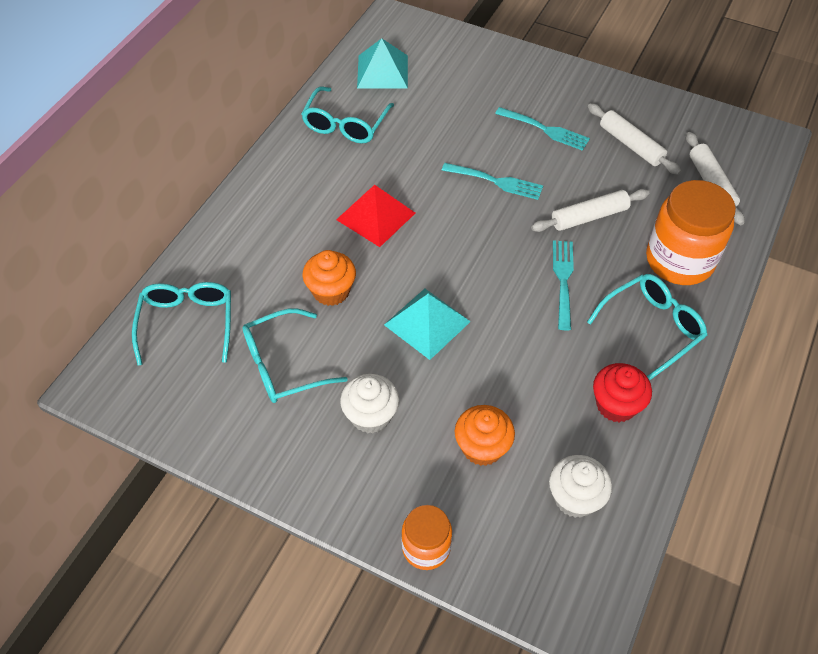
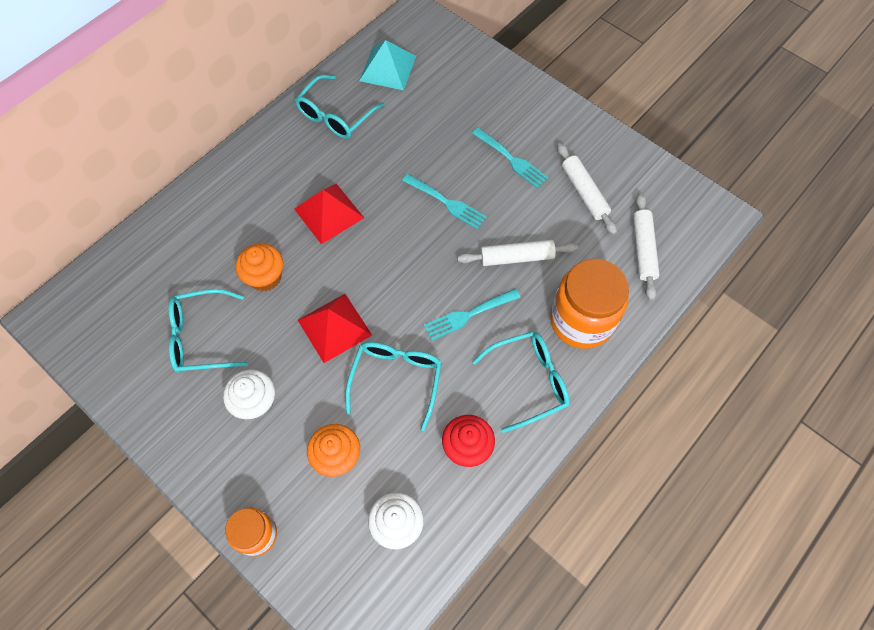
camera: 15 degrees right, 10 degrees up
(187, 323) = (138, 278): turquoise glasses -> turquoise glasses (396, 379)
(427, 323) = (334, 327): turquoise pyramid -> red pyramid
(563, 280) = (468, 315): turquoise fork -> turquoise fork turned 135 degrees counterclockwise

